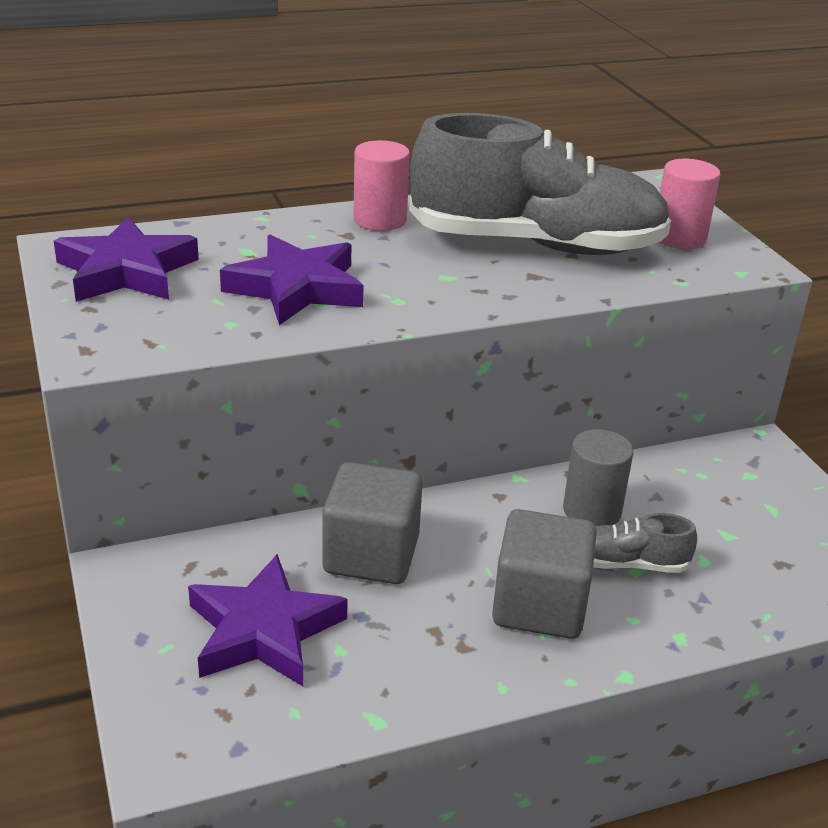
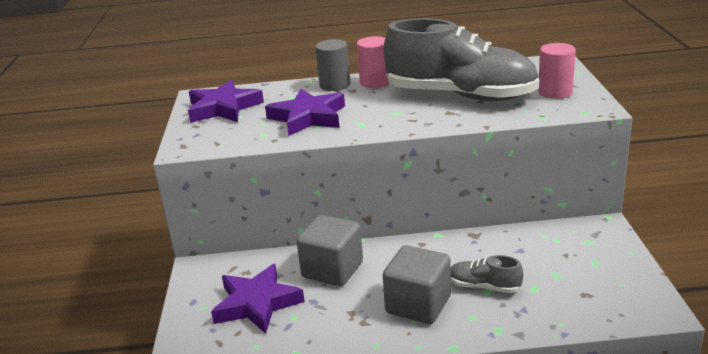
camera: 20 degrees right, 5 degrees down
(592, 511) = (474, 255): grey cylinder -> grey cylinder (335, 85)

